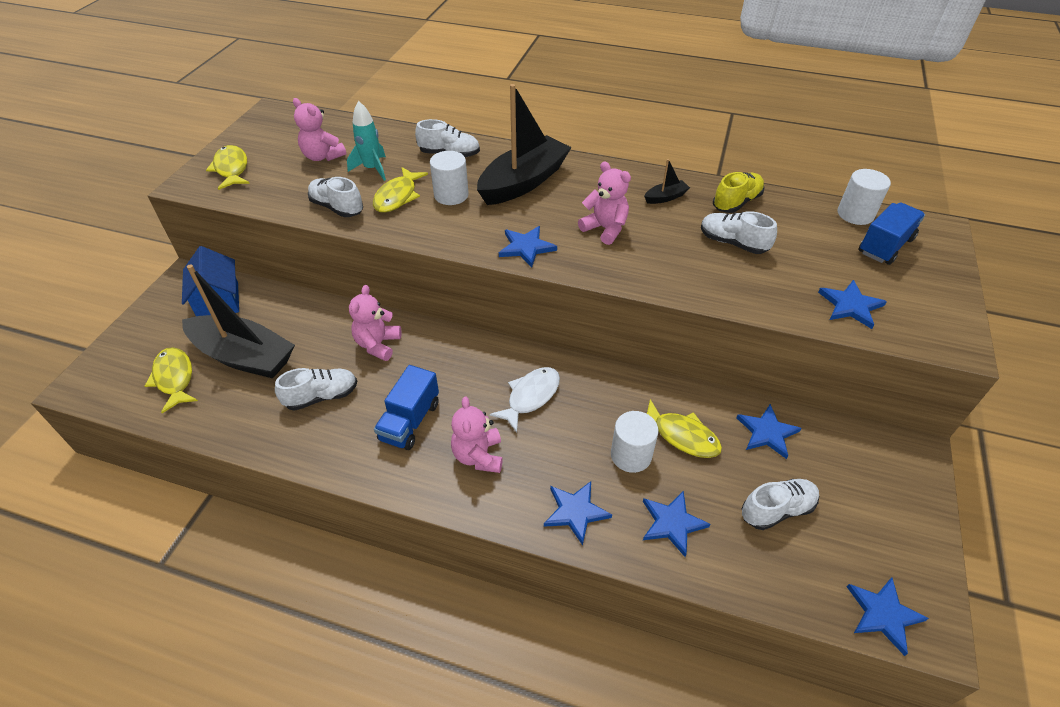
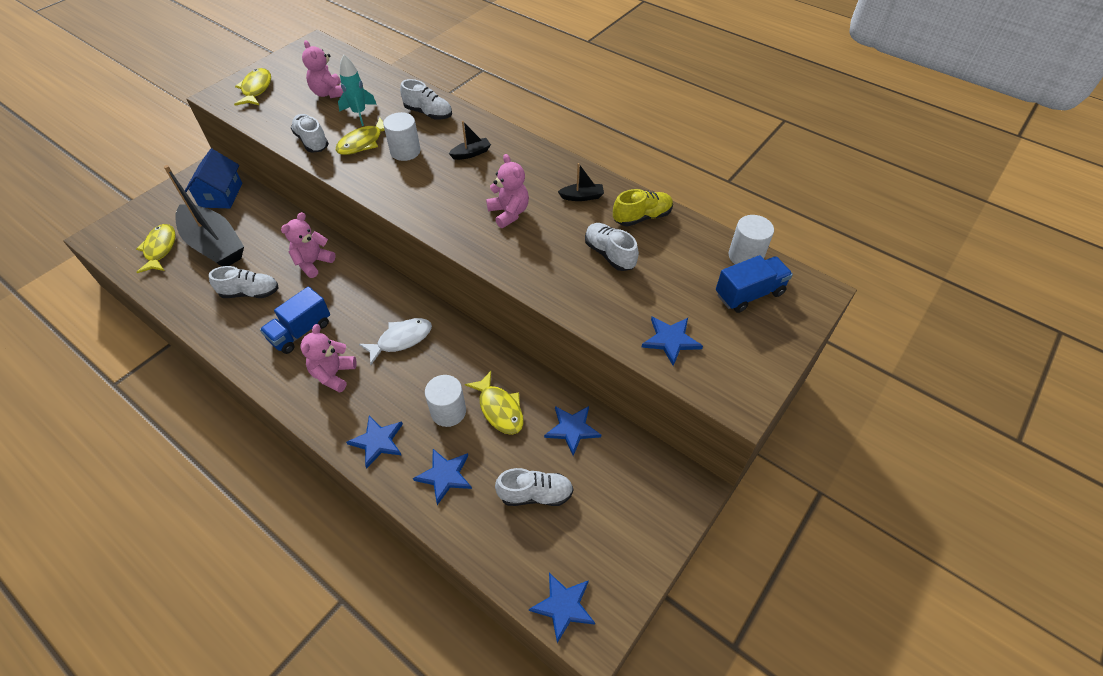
camera: 20 degrees right, 5 degrees up
(523, 182) = (471, 153): black boat -> black boat, size x0.41
(526, 247) = (433, 213): blue star -> none

